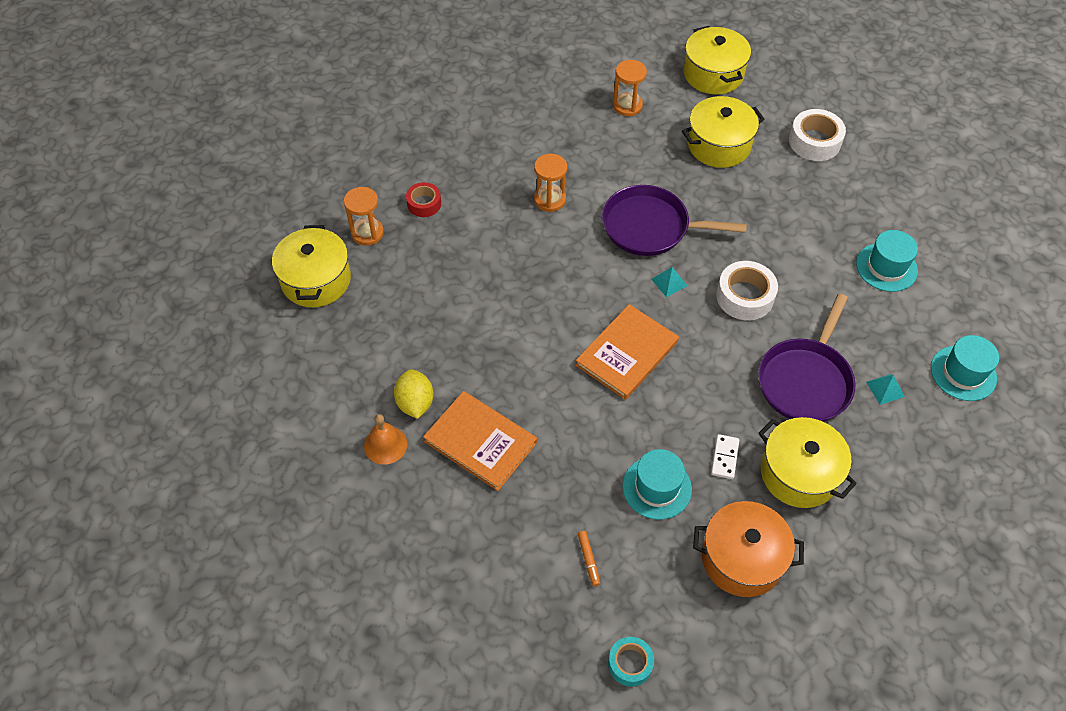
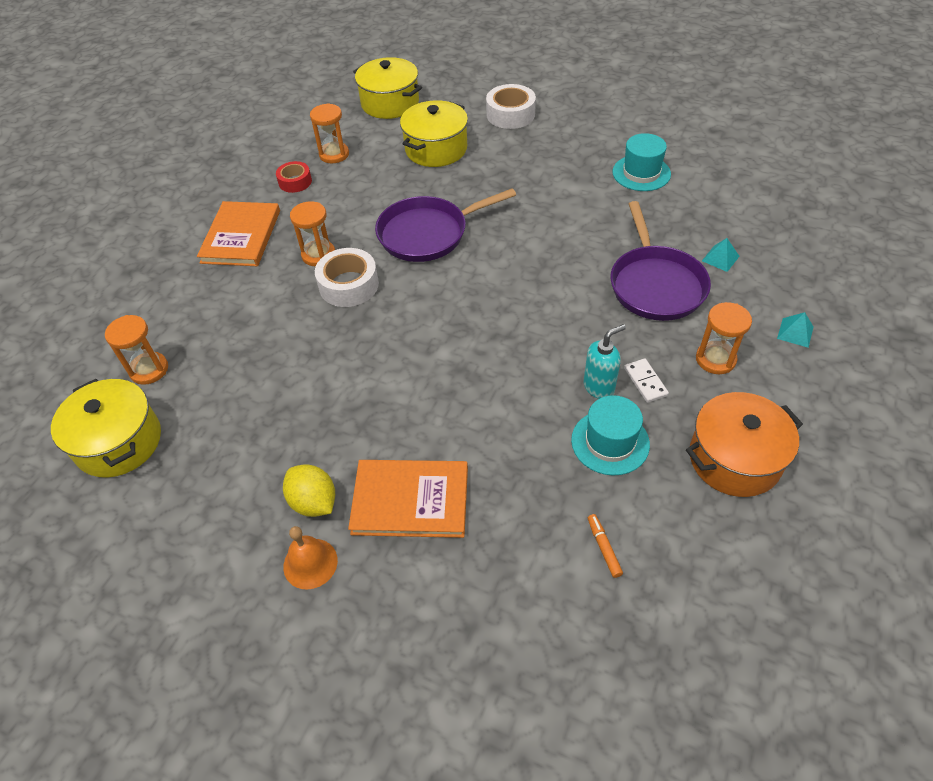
camera: 30 degrees left, 5 degrees down
(424, 204) = (194, 315): red tape -> red tape (295, 182)
(588, 559) = (603, 548): orange marker -> orange marker turned 150 degrees counterclockwise
(627, 353) = (489, 343): orange book -> orange book (241, 236)
(630, 664) = (725, 624): turquoise tape -> none
(669, 282) = (479, 268): turquoise pyramid -> turquoise pyramid (795, 332)
(684, 440) = (599, 387): none -> turquoise soap dispenser
(745, 296) = (551, 247): white tape -> white tape (349, 285)
(799, 473) = (715, 359): yellow pot -> orange hourglass
(963, 373) = (764, 217): turquoise hat -> none

